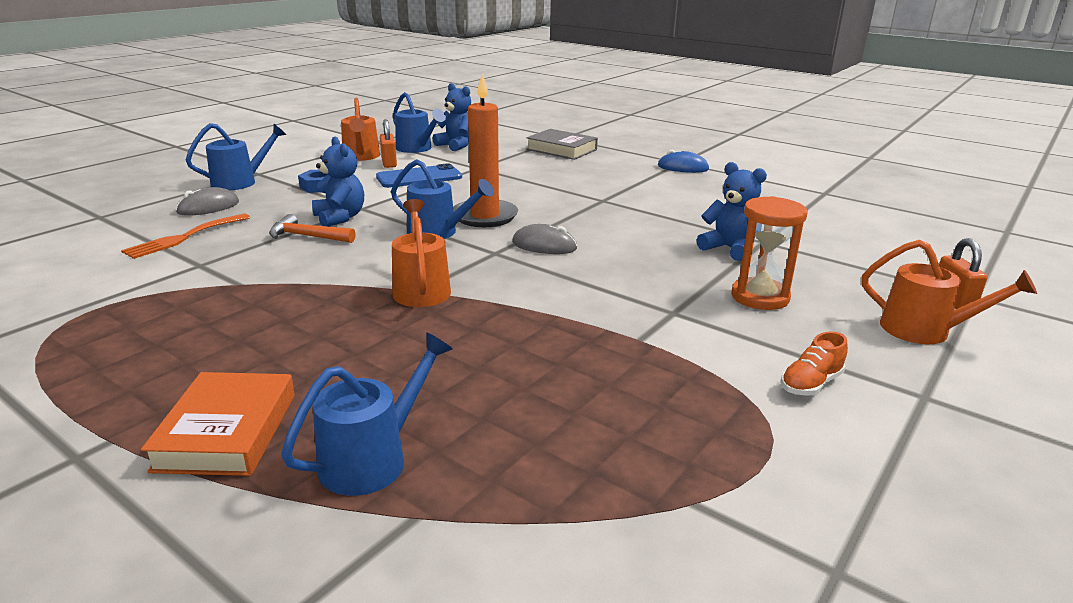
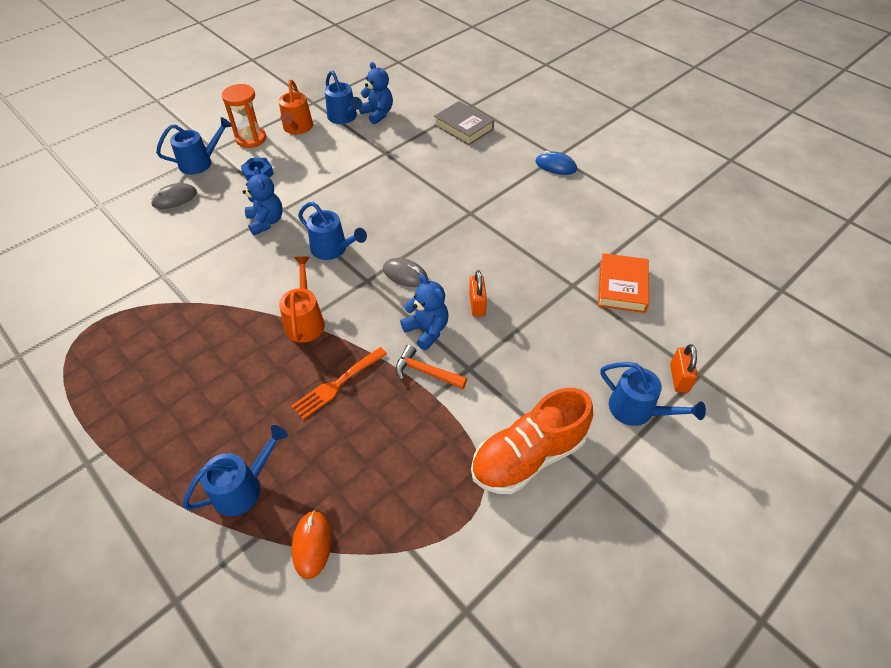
camera: 10 degrees right, 25 degrees up
(184, 237) = (155, 239): orange fork -> orange fork (337, 384)
(227, 432) = (167, 453): orange book -> orange book (622, 287)
(307, 236) = (239, 246): orange hammer -> orange hammer (425, 372)
(389, 163) = (317, 140): orange padlock -> orange padlock (477, 304)
(419, 177) = (336, 165): blue phone -> none
(485, 216) = (372, 229): orange candle -> none
(519, 516) = (312, 545): none -> orange mouse
(730, 249) = (543, 293): blue teddy bear -> blue teddy bear (427, 330)
(760, 297) = (538, 357): orange hourglass -> orange hourglass (251, 139)
(810, 384) = (528, 456): orange shoe -> orange shoe, size x2.30
(925, 331) = (637, 410): orange watering can -> blue watering can

